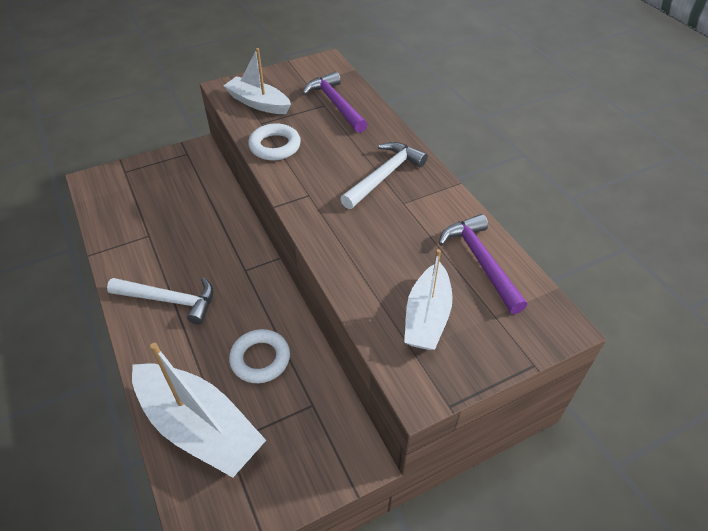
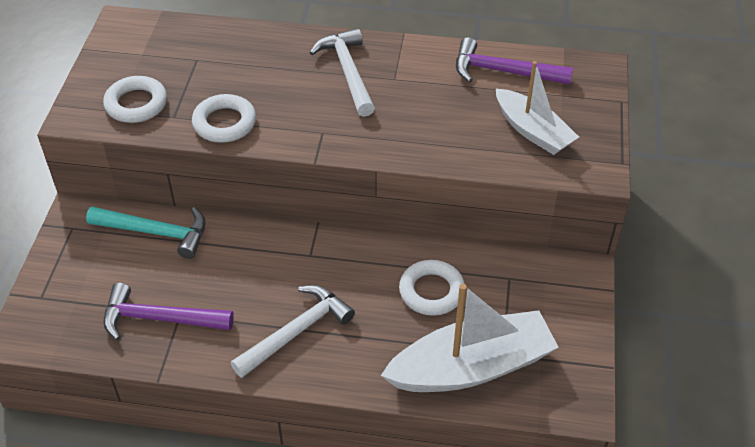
camera: 55 degrees left, 0 degrees up
(209, 188) = (156, 232): none -> turquoise hammer
(258, 103) = (136, 104): white boat -> white ring
(335, 104) = (205, 51): purple hammer -> purple hammer (159, 319)

